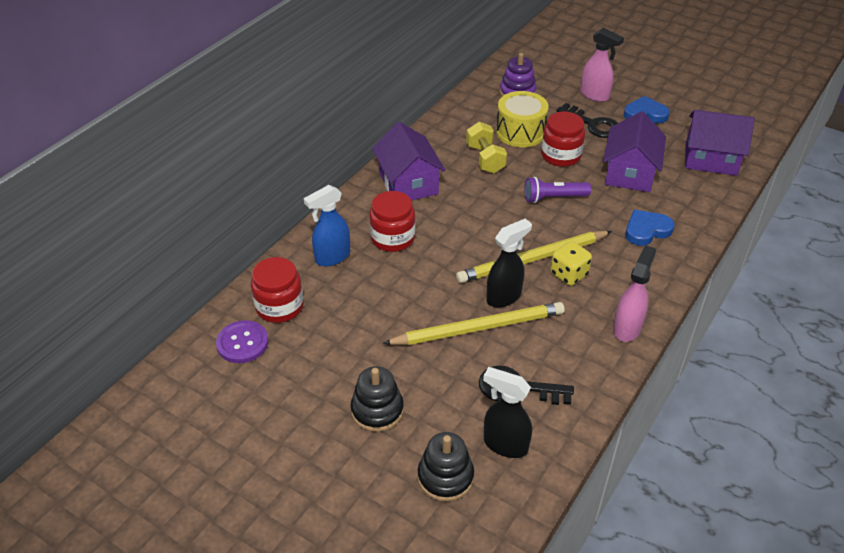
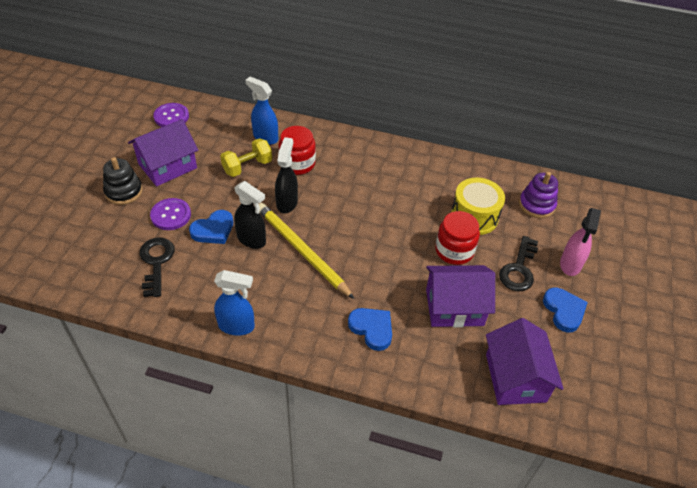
camera: 70 degrees right, 5 degrees up
(279, 306) = (208, 124): red jar -> none
(408, 183) = (366, 159): purple house -> purple house (167, 166)
(440, 365) = (171, 215): none -> purple button
(445, 477) = (70, 237): black stacking toy -> none
(478, 328) = (213, 230): yellow pencil -> blue heart
(485, 159) = (422, 199): yellow dumbbell -> yellow dumbbell (247, 167)
(505, 444) = (101, 264): black spray bottle -> black spray bottle (287, 202)
(553, 198) = (389, 253): purple flashlight -> none
(569, 274) = (291, 277): yellow dice -> none
(627, 328) = (237, 326): pink spray bottle -> blue spray bottle

